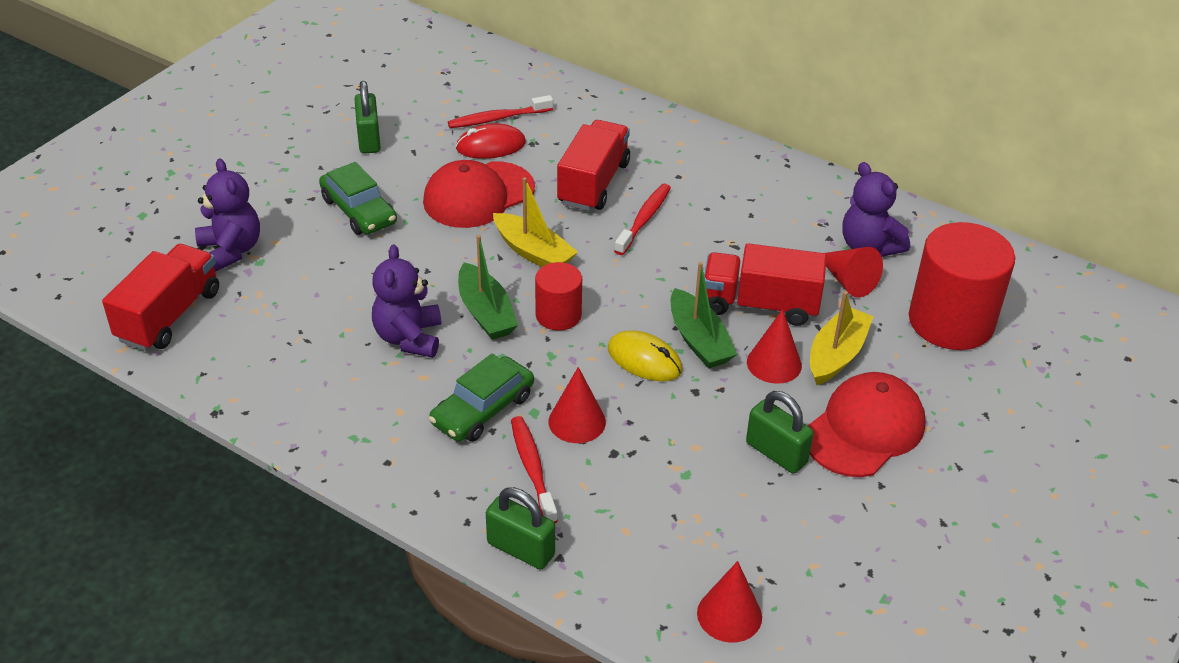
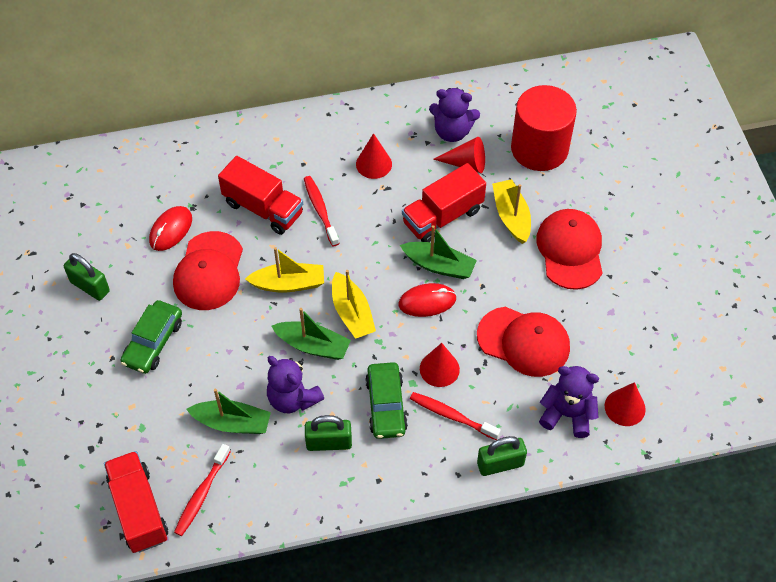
camera: 45 degrees left, 15 degrees up
(231, 250) = (114, 435): purple teddy bear -> purple teddy bear (567, 414)
(332, 315) = (232, 423): none -> green boat
(359, 211) = (153, 342): green car -> green car turned 105 degrees clockwise
(497, 118) = (149, 206): red toothbrush -> red toothbrush (201, 494)
(558, 315) = (352, 313): red cylinder -> yellow boat
(593, 183) = (263, 208): red truck -> red truck turned 150 degrees clockwise
(644, 360) = (427, 301): yellow mouse -> red mouse
(697, 467) = (524, 342): none -> red cap
(774, 363) = (489, 248): red cone -> red cone (374, 164)
(776, 453) = (548, 300): green padlock -> green padlock (329, 443)

